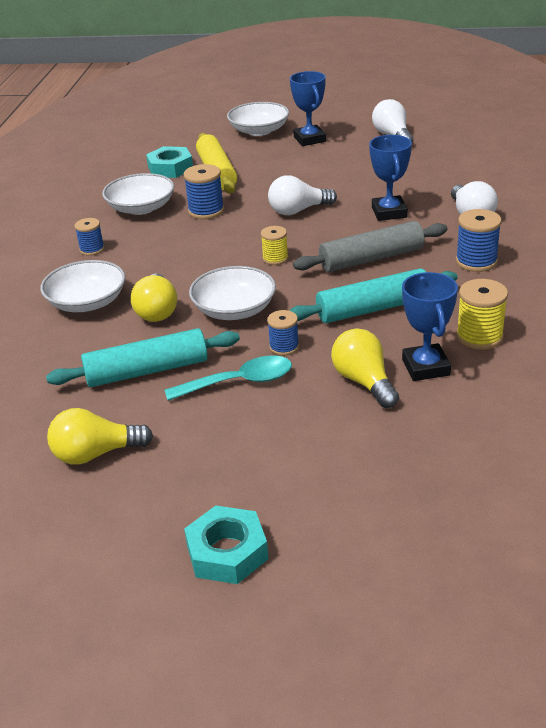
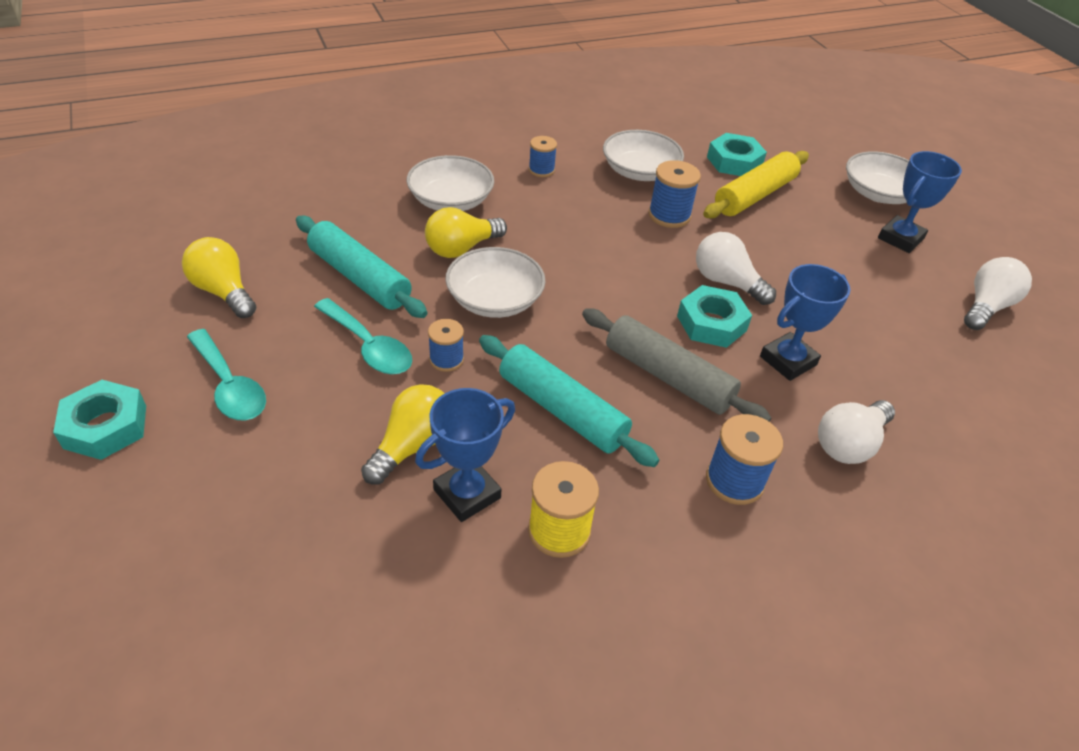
camera: 55 degrees right, 10 degrees up
(229, 467) = (230, 386): none -> turquoise spoon
(275, 258) = (612, 297): yellow spool -> none
(333, 228) = (711, 323): none -> turquoise nut

